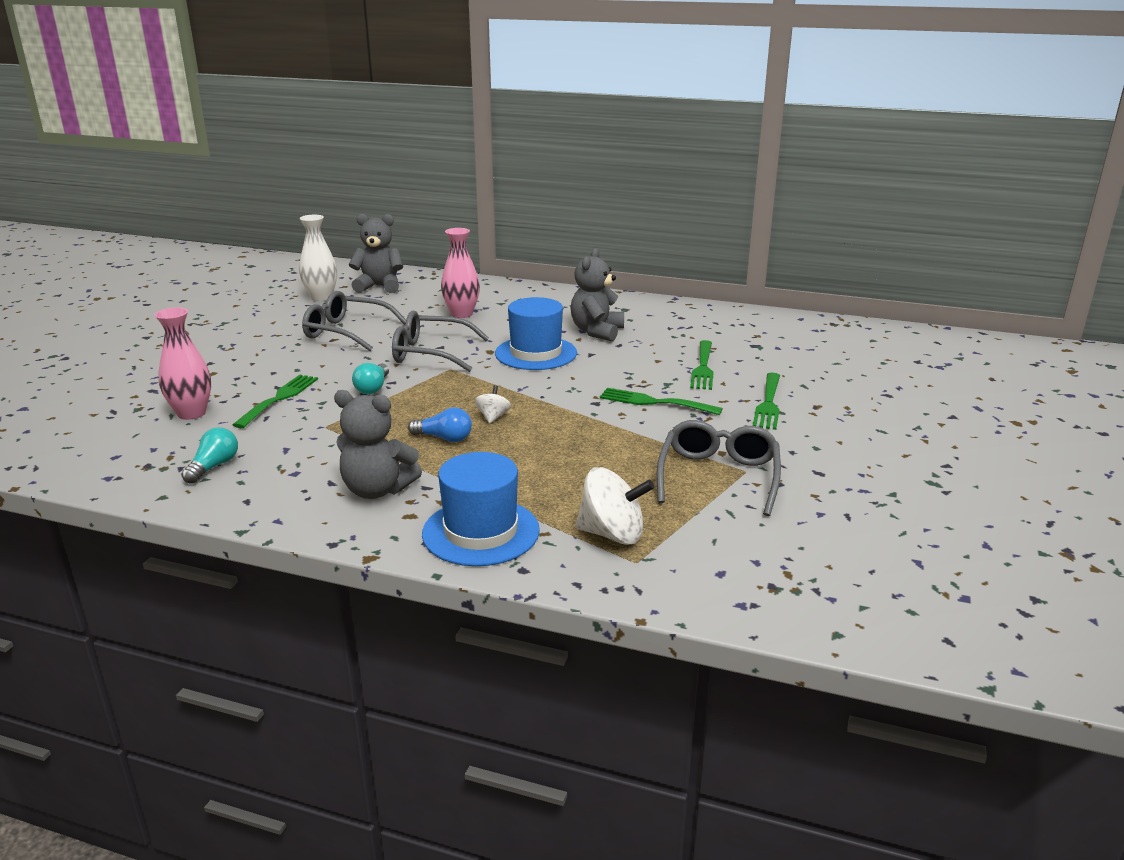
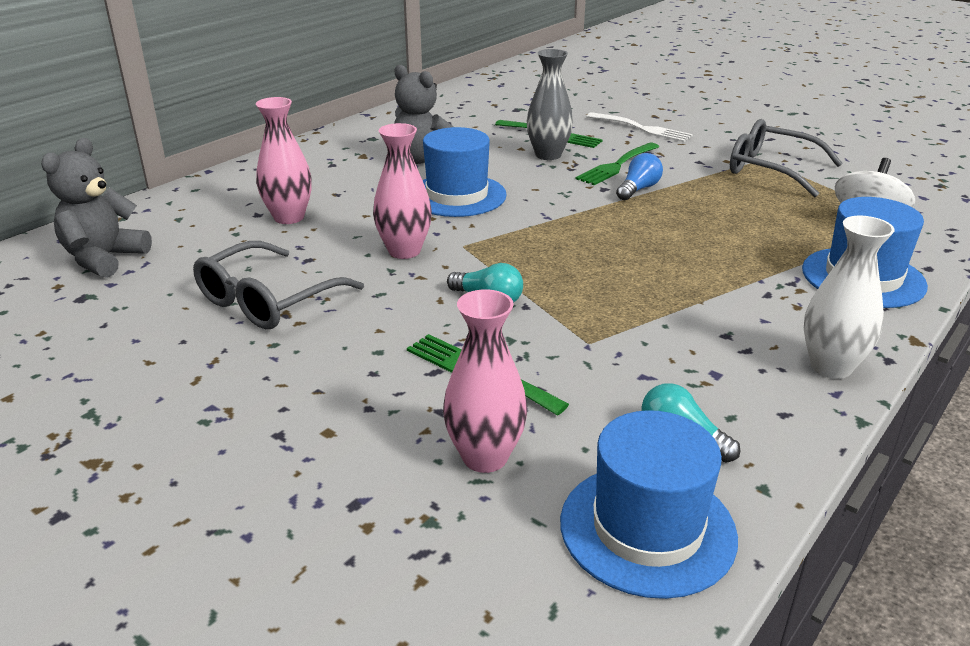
camera: 70 degrees left, 5 degrees up
(126, 464) = (647, 528): none -> blue hat
(321, 297) = (87, 309): white vase -> white vase (830, 367)
(377, 490) = (770, 322): grey teddy bear -> none
(431, 353) = (404, 251): grey glasses -> pink vase
(444, 438) = (655, 271): blue light bulb -> blue light bulb (638, 189)
(493, 417) = (613, 239): white spinning top -> none
(652, 372) = (548, 155): none -> grey vase
(768, 404) = (642, 128): green fork -> white fork

